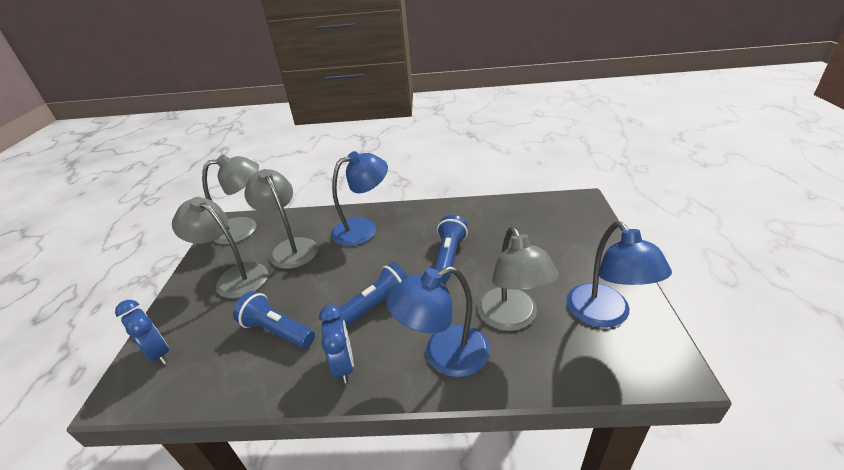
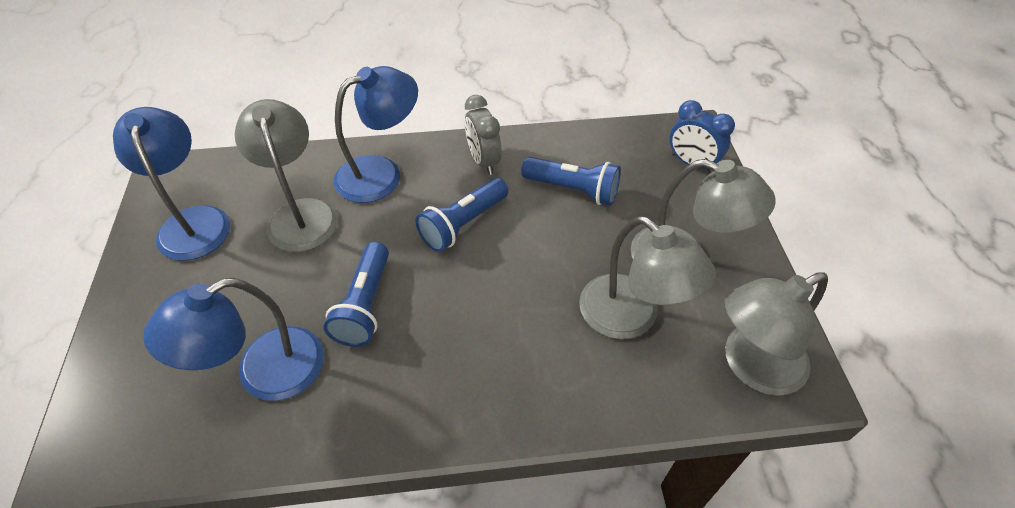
camera: 170 degrees right, 15 degrees up
(343, 365) = (483, 161): blue clock -> grey clock
(363, 229) = (518, 367): blue lamp -> blue lamp (264, 373)

